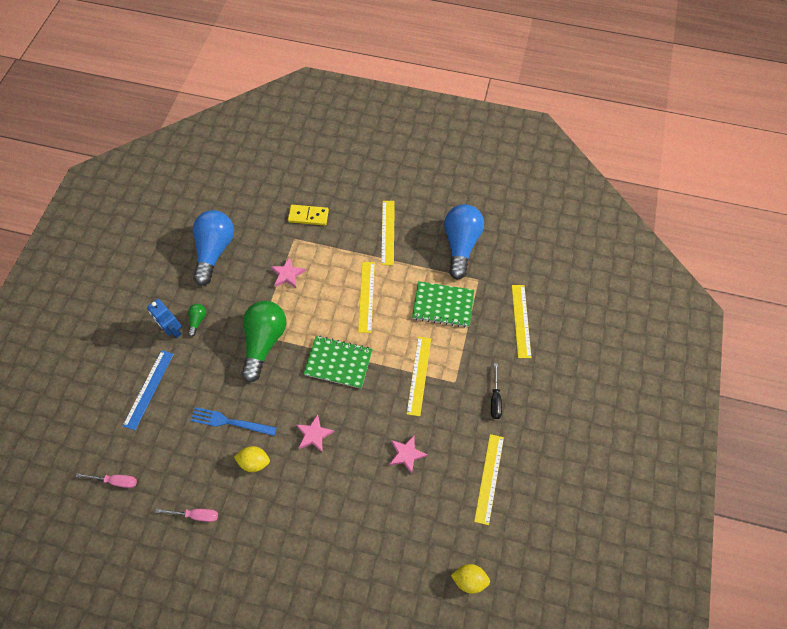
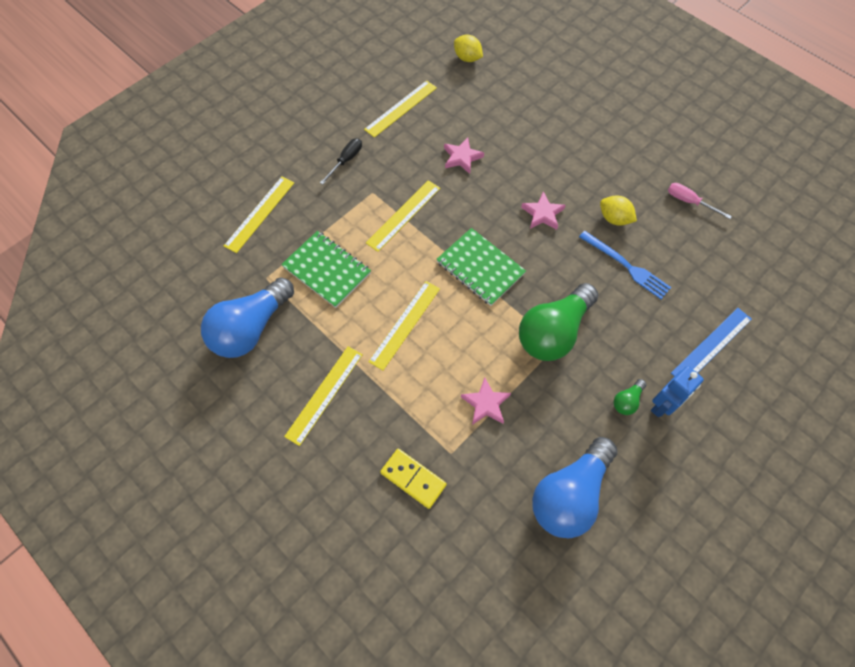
camera: 150 degrees left, 0 degrees up
(115, 481) = (768, 268): pink screwdriver -> none
(173, 330) = (663, 405): blue robot -> blue robot turned 60 degrees clockwise

